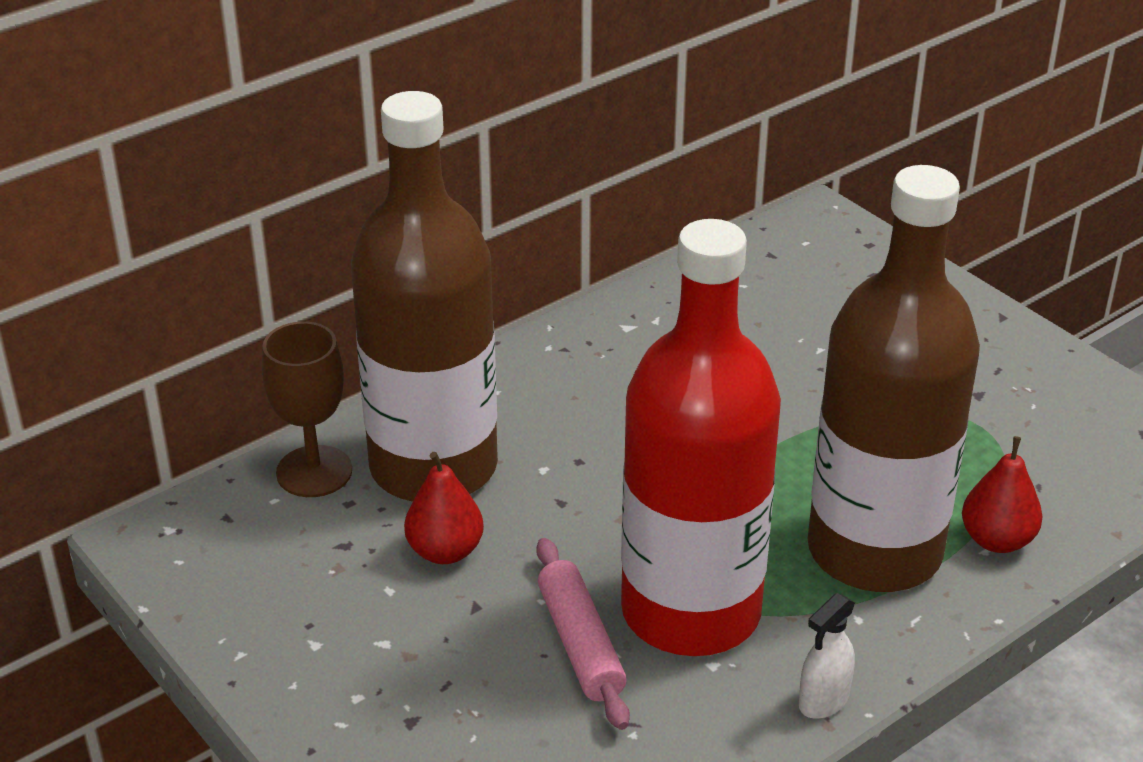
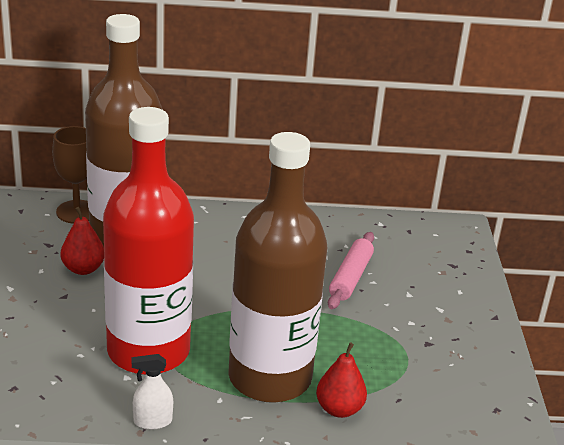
camera: 35 degrees right, 5 degrees down
(580, 644) = (84, 335): pink rolling pin -> pink rolling pin (350, 277)

